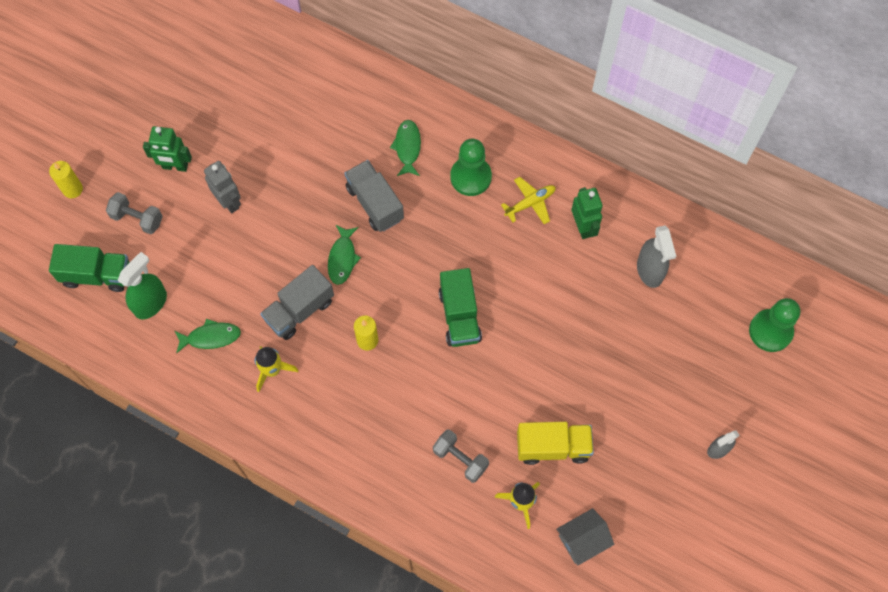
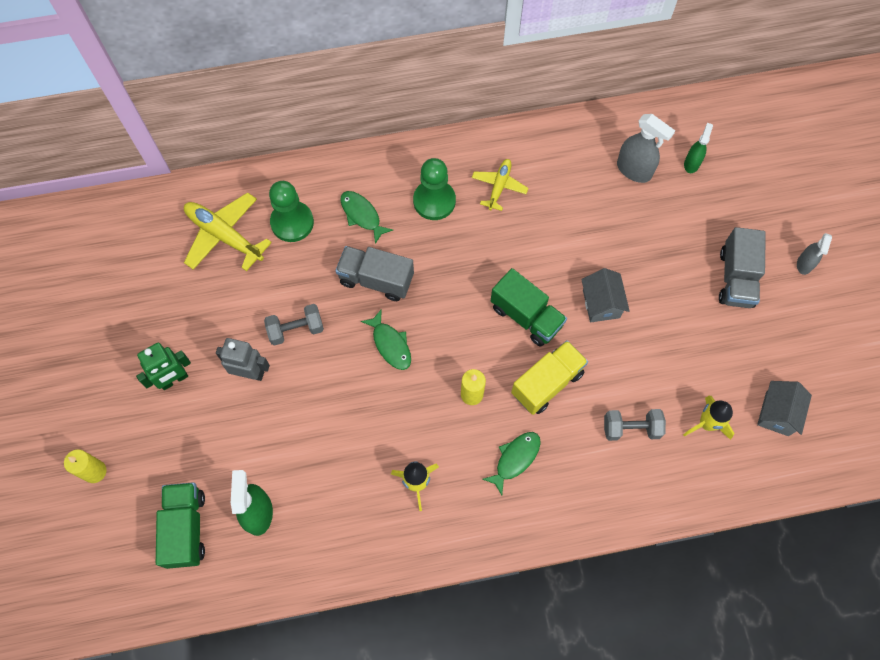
camera: 40 degrees left, 0 degrees up
(97, 275) = (186, 528): green truck -> green truck turned 60 degrees counterclockwise
(137, 218) = (180, 450): grey dumbbell -> grey dumbbell (296, 329)
(211, 337) = (338, 499): green fish -> green fish (515, 459)
(296, 88) = (224, 236): none -> yellow plane
(299, 310) = (393, 415): grey truck -> grey truck (736, 278)
(525, 351) = (601, 303): none -> grey house
(553, 447) = (689, 360): yellow truck -> yellow truck (547, 383)
(583, 227) = (555, 175): green robot -> none
(702, 301) = (691, 163): none -> green spray bottle
(770, 331) = (758, 149): green pawn -> green pawn (292, 222)

